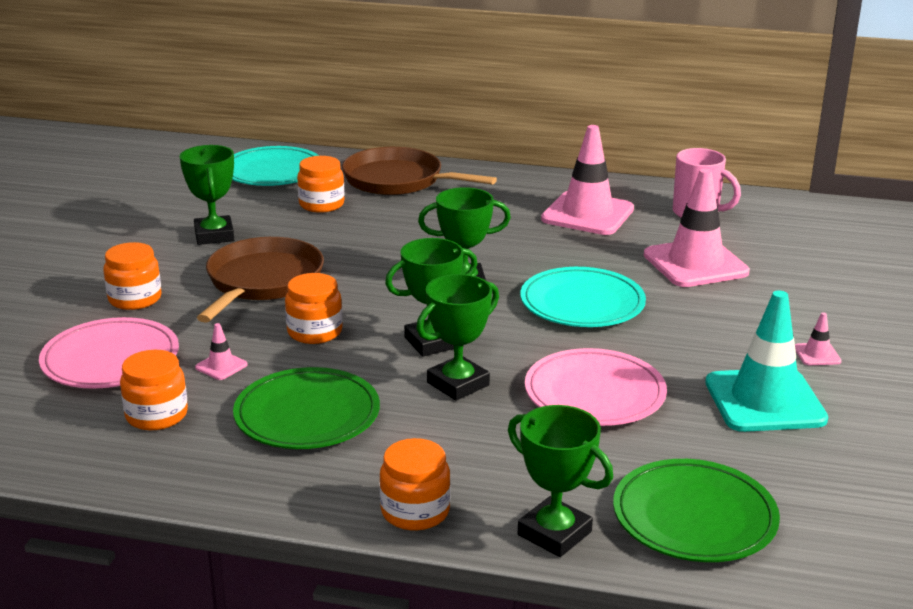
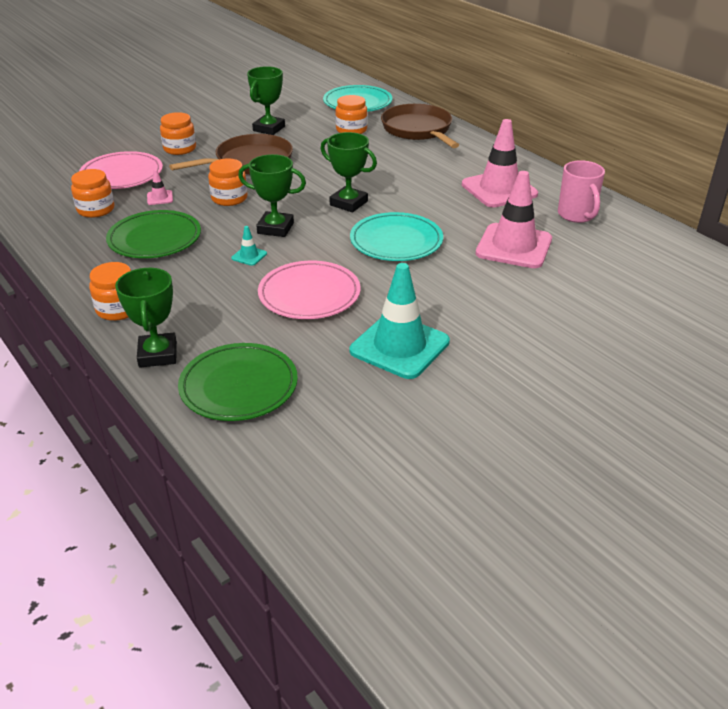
camera: 40 degrees right, 10 degrees up
(458, 384) = (249, 256): green trophy -> turquoise traffic cone
(817, 354) = (488, 336): pink traffic cone -> none

